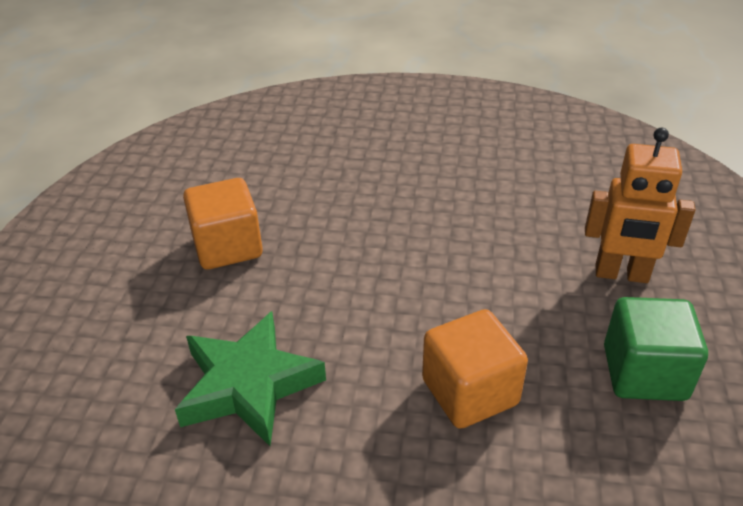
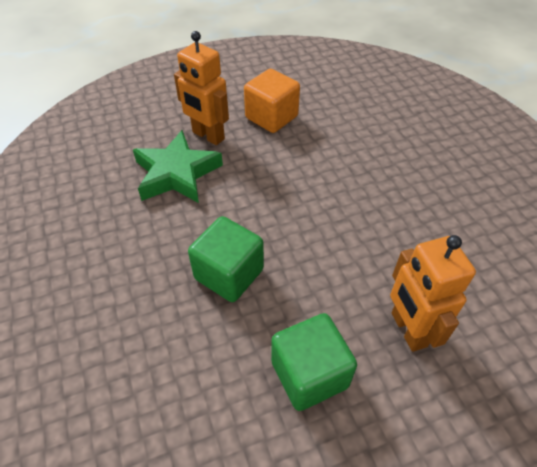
camera: 60 degrees right, 10 degrees up
(202, 323) = (208, 136): none -> orange robot
(470, 392) = (229, 274): orange cube -> green cube

